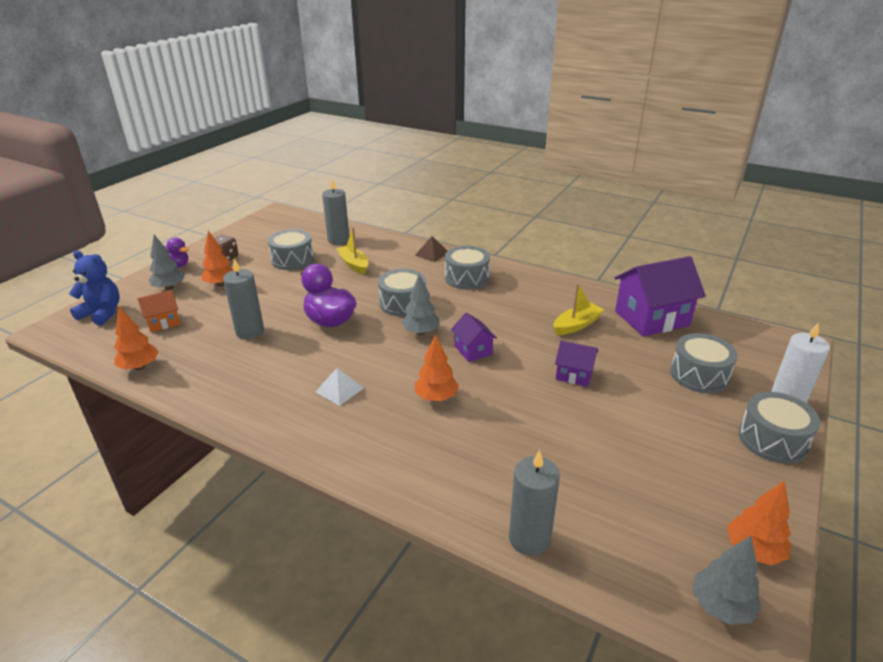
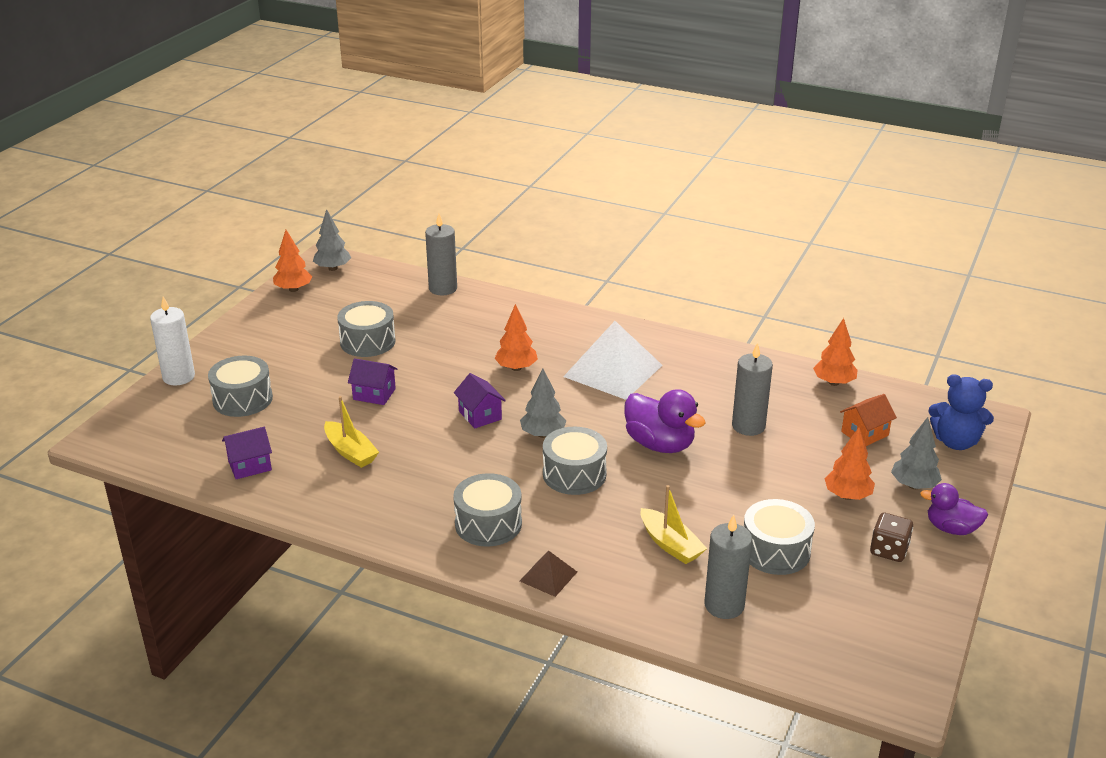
camera: 175 degrees right, 0 degrees up
(339, 390) = (613, 370): white pyramid -> white pyramid, size x2.11
(576, 325) = (350, 452): yellow boat -> yellow boat turned 90 degrees counterclockwise
(651, 318) = (250, 465): purple house -> purple house, size x0.52
(772, 440) = (220, 348): grey drum -> grey drum (367, 341)

